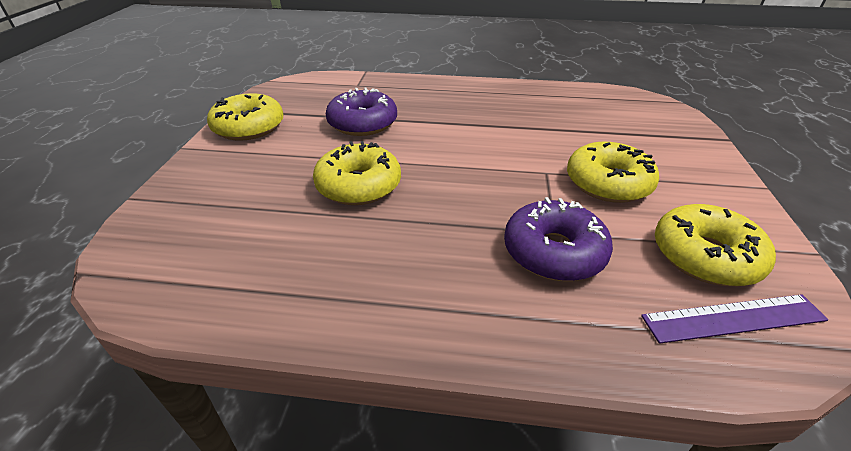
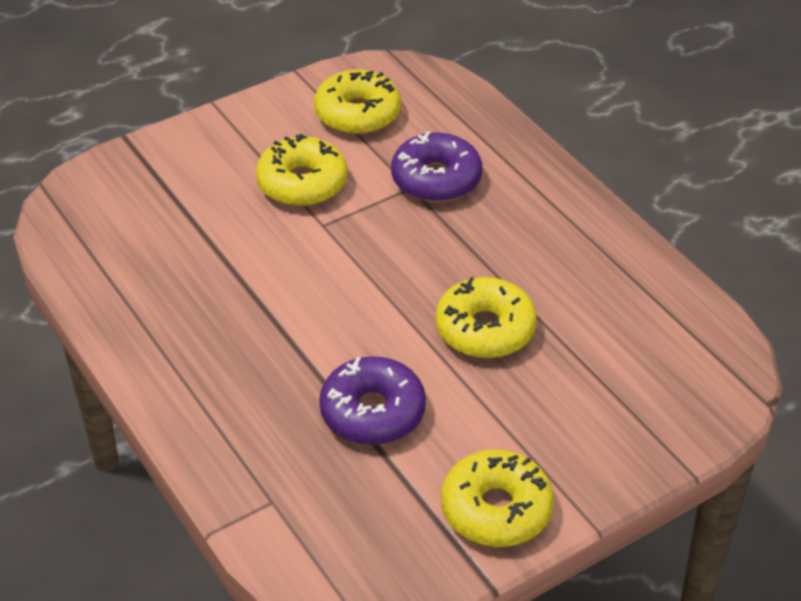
camera: 130 degrees left, 5 degrees up
(733, 318) = (413, 93): purple ruler -> none

